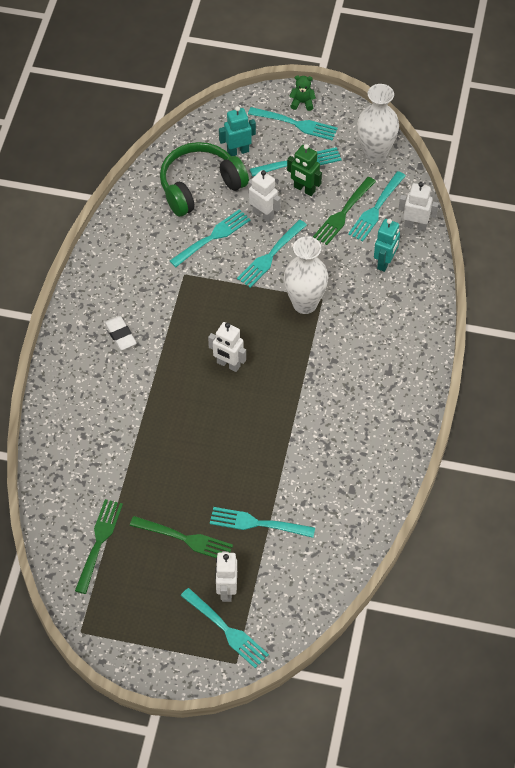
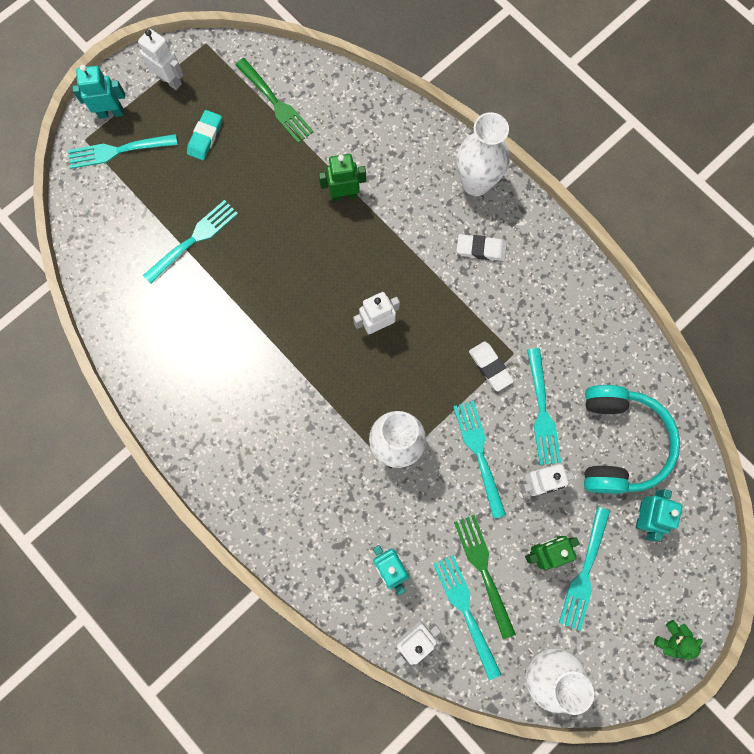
camera: 125 degrees right, 20 degrees up
(69, 367) = (476, 183): none -> white vase
(143, 446) = (344, 195): none -> green robot
(166, 573) = (205, 137): none -> turquoise eraser
(184, 539) = (226, 171): green fork -> none
(197, 660) = (111, 112): none -> turquoise robot
(200, 186) = (619, 443): green headphones -> turquoise headphones
(205, 282) = (490, 367): none -> white eraser
(226, 590) = (152, 173): white robot -> white robot (170, 80)
(295, 124) = (644, 608): turquoise fork -> none

